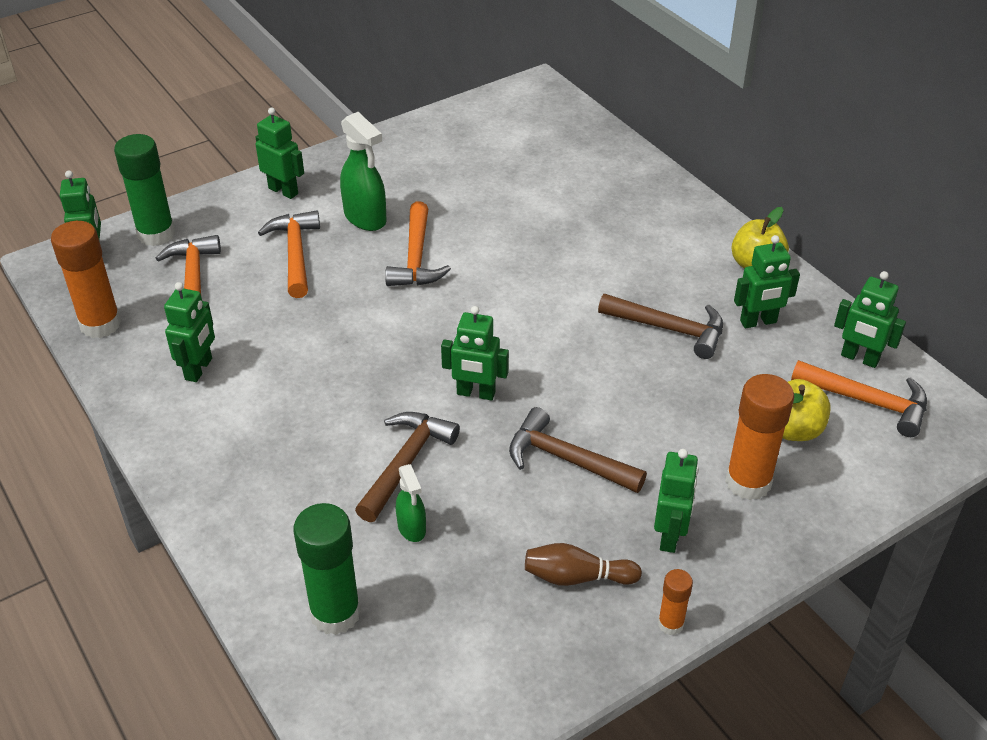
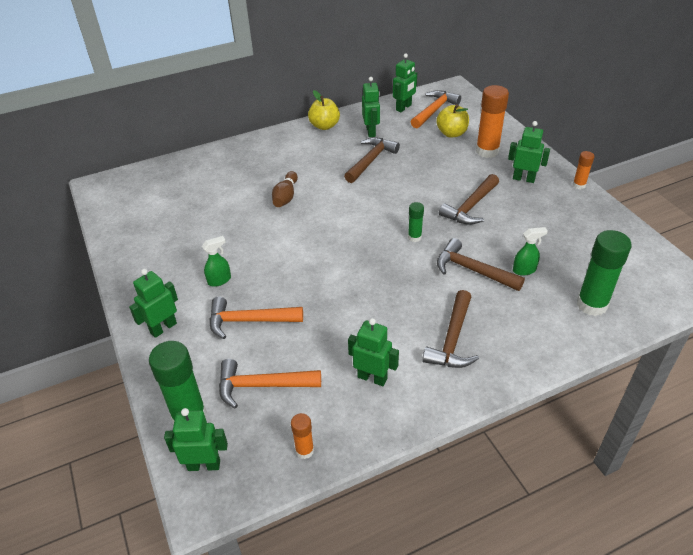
camera: 80 degrees left, 0 degrees up
(100, 324) = (304, 450): orange glue stick -> orange glue stick, size x0.52
(262, 443) = (452, 339): none -> brown hammer
(365, 218) = (219, 280): green spray bottle -> green spray bottle, size x0.58
(416, 258) = (275, 256): orange hammer -> none
(476, 393) = (414, 237): green robot -> green glue stick
(577, 577) = (553, 211): brown bowling pin -> brown bowling pin (285, 196)

